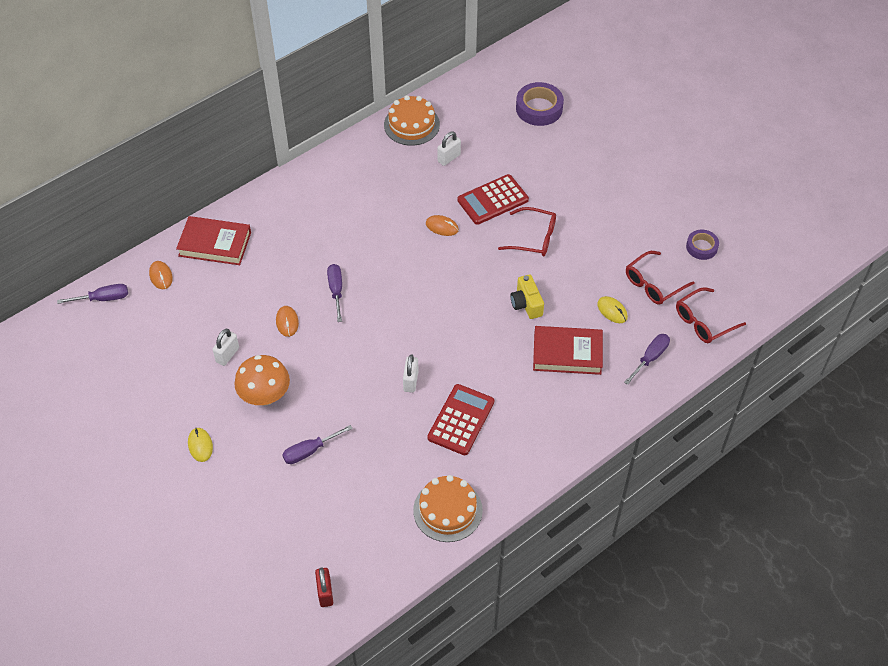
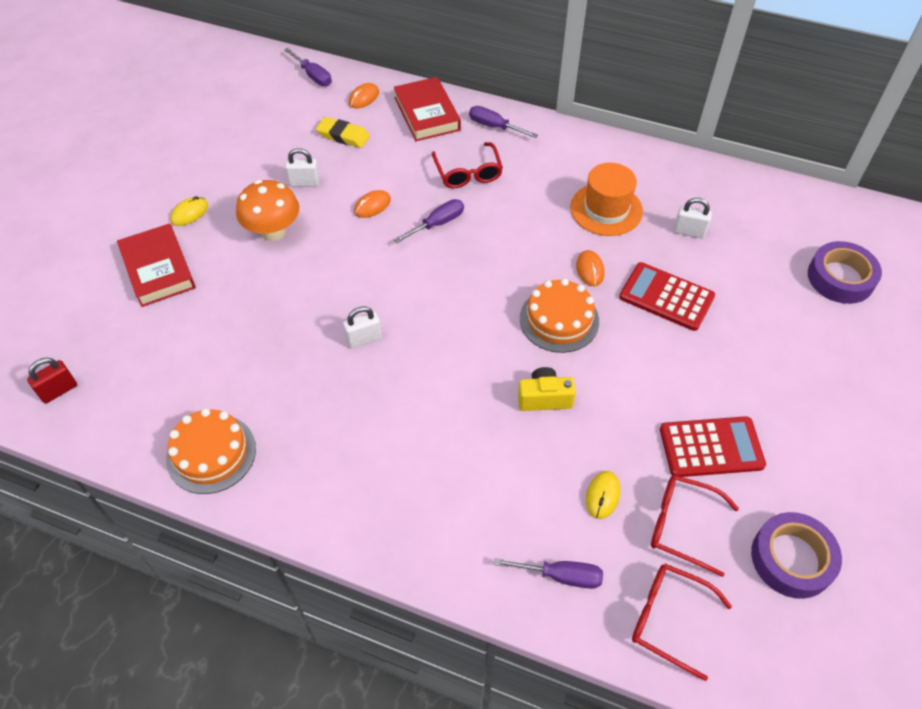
camera: 60 degrees right, 0 degrees up
(194, 308) = (343, 136): none -> yellow eraser
(310, 451) = (227, 296): purple screwdriver -> purple screwdriver (494, 127)
(396, 189) = (606, 209): none -> orange hat
(411, 124) = (704, 181): orange cake -> orange cake (559, 320)
(461, 420) = (340, 409): red calculator -> red calculator (711, 447)
(526, 304) = (544, 398): yellow camera -> yellow camera turned 45 degrees clockwise
(534, 238) = (646, 361): red glasses -> red glasses (468, 173)
(567, 353) = (502, 474): red book -> red book (158, 269)
(701, 247) = (792, 559): purple tape -> purple tape, size x1.62

